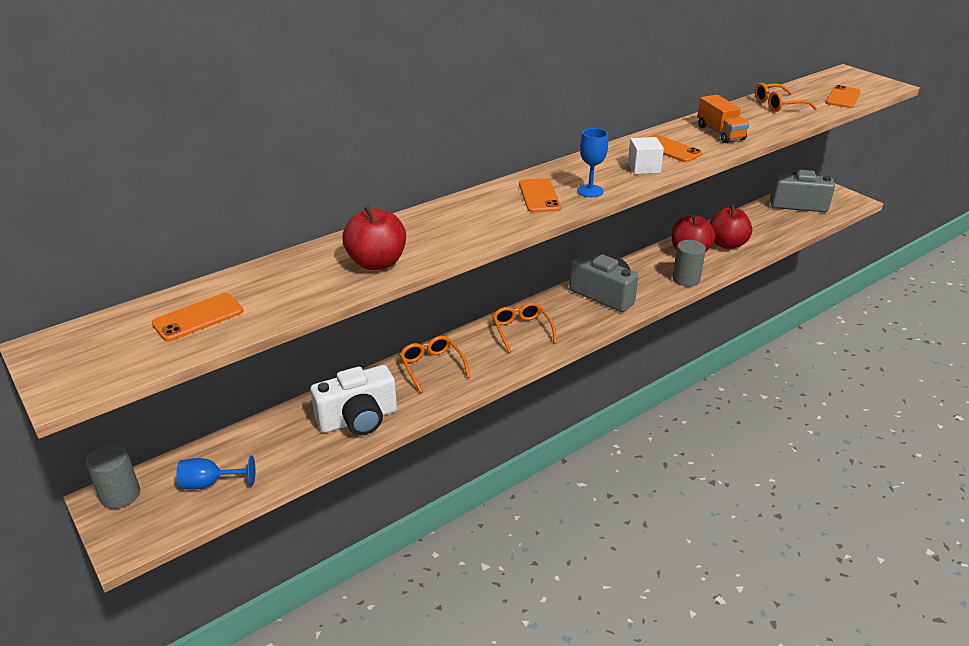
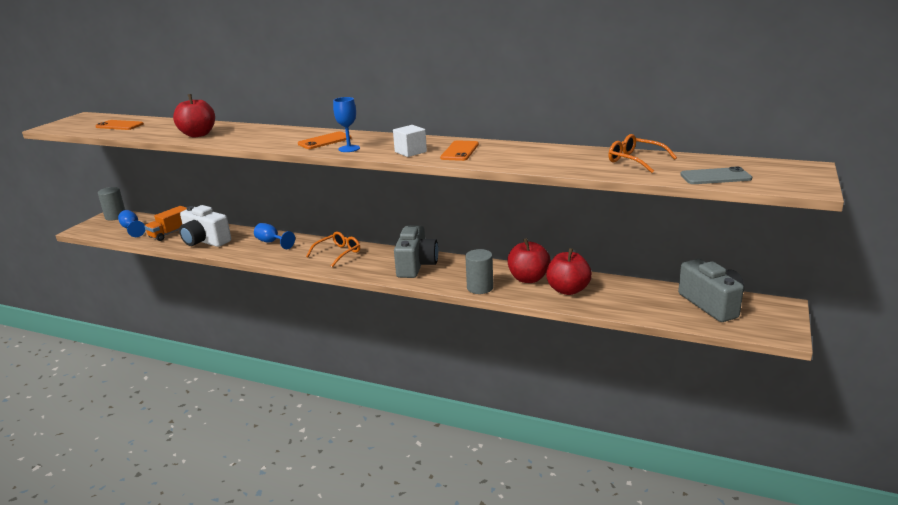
camera: 60 degrees right, 10 degrees down
(432, 367) = (271, 242): orange glasses -> blue goblet
(720, 133) = (523, 156): orange truck -> orange truck (171, 233)
(842, 97) = (715, 177): orange phone -> grey phone

